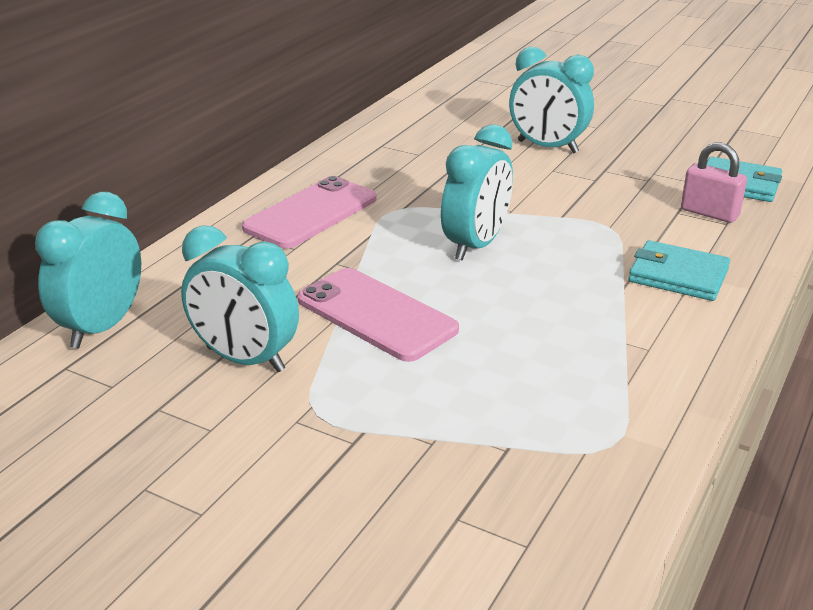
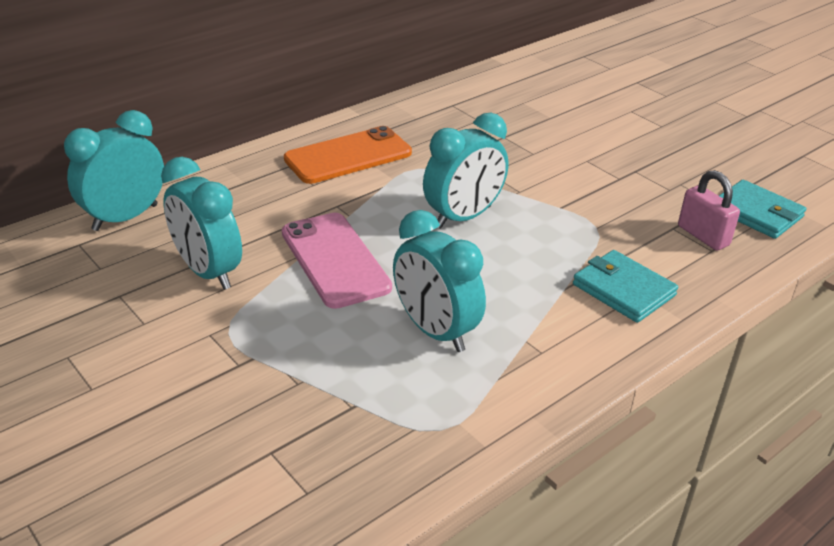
camera: 20 degrees right, 5 degrees up
(311, 213) = (348, 156): pink phone -> orange phone
(547, 147) = (599, 136): turquoise clock -> turquoise clock (435, 331)

